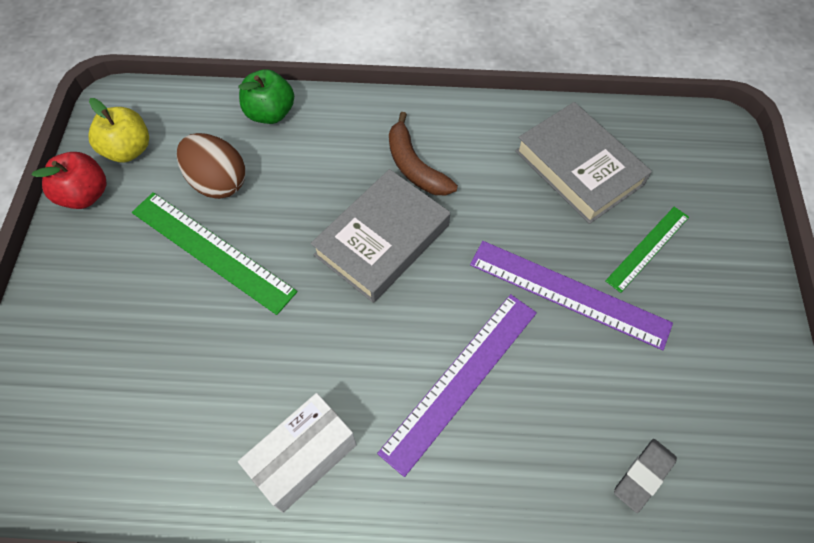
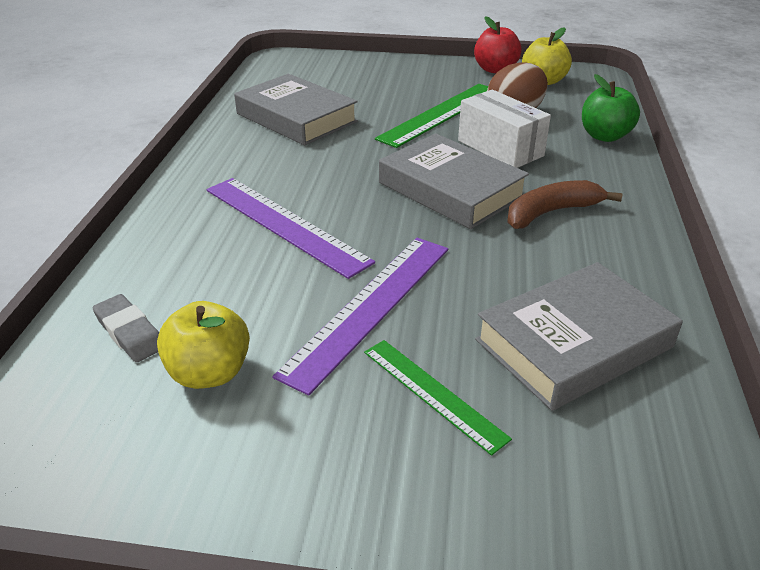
camera: 95 degrees right, 25 degrees down
(215, 411) = (296, 118): none -> grey book
(303, 458) = (244, 149): white box -> white box (500, 148)
(670, 396) = (209, 373): none -> yellow apple

